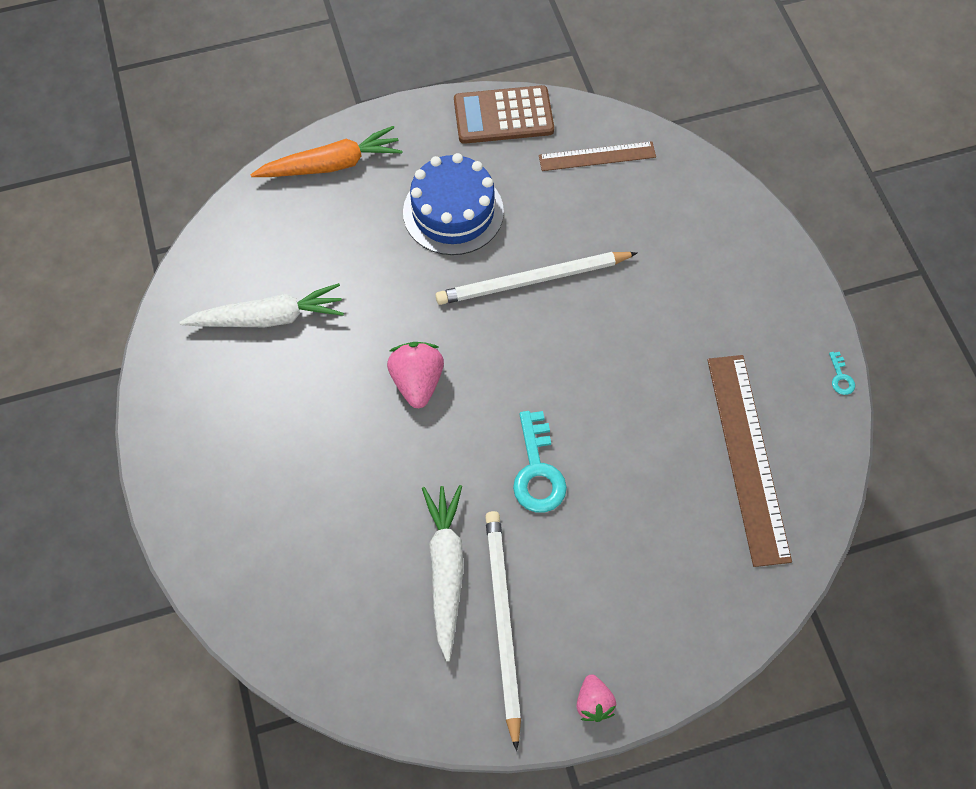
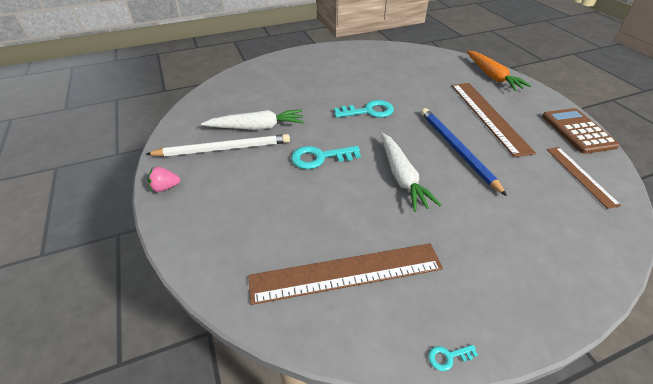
camera: 85 degrees right, 20 degrees down
(268, 318) = (391, 67): white carrot -> white carrot (401, 177)
(417, 382) = (369, 111): pink strawberry -> turquoise key
(453, 212) = (488, 116): blue cake -> brown ruler
(532, 280) = (456, 149): white pencil -> blue pencil

